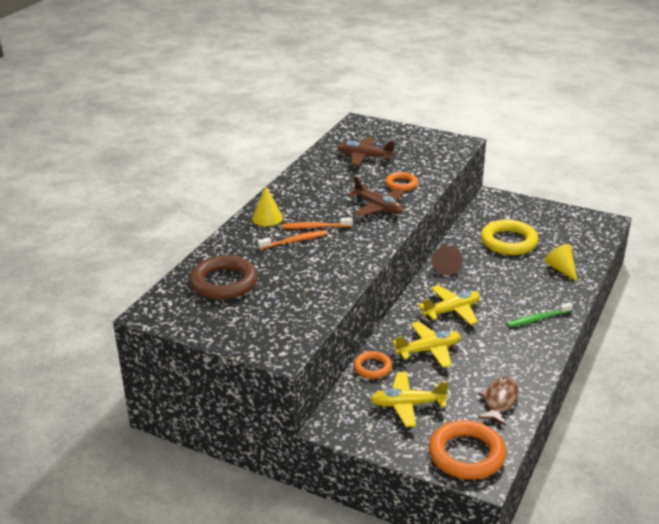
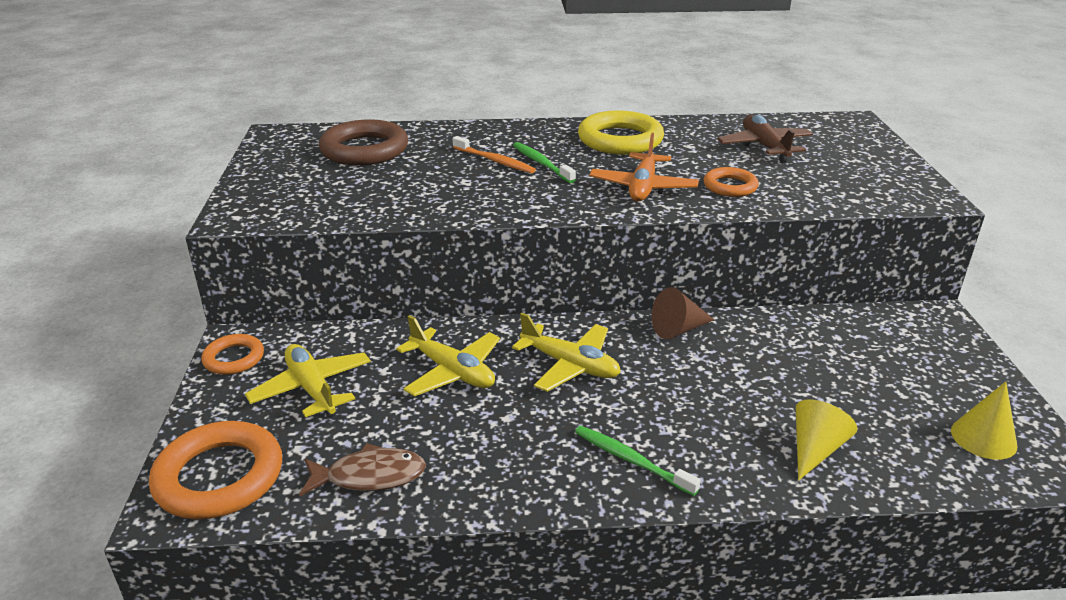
camera: 60 degrees right, 0 degrees up
(267, 218) = (530, 134): yellow cone -> yellow cone (983, 438)
(315, 227) = (542, 163): orange toothbrush -> green toothbrush
(372, 367) = (378, 337): orange ring -> orange ring (234, 358)
(378, 207) = (643, 187): brown plane -> orange plane
(508, 241) = (826, 368): yellow ring -> yellow ring (620, 140)

